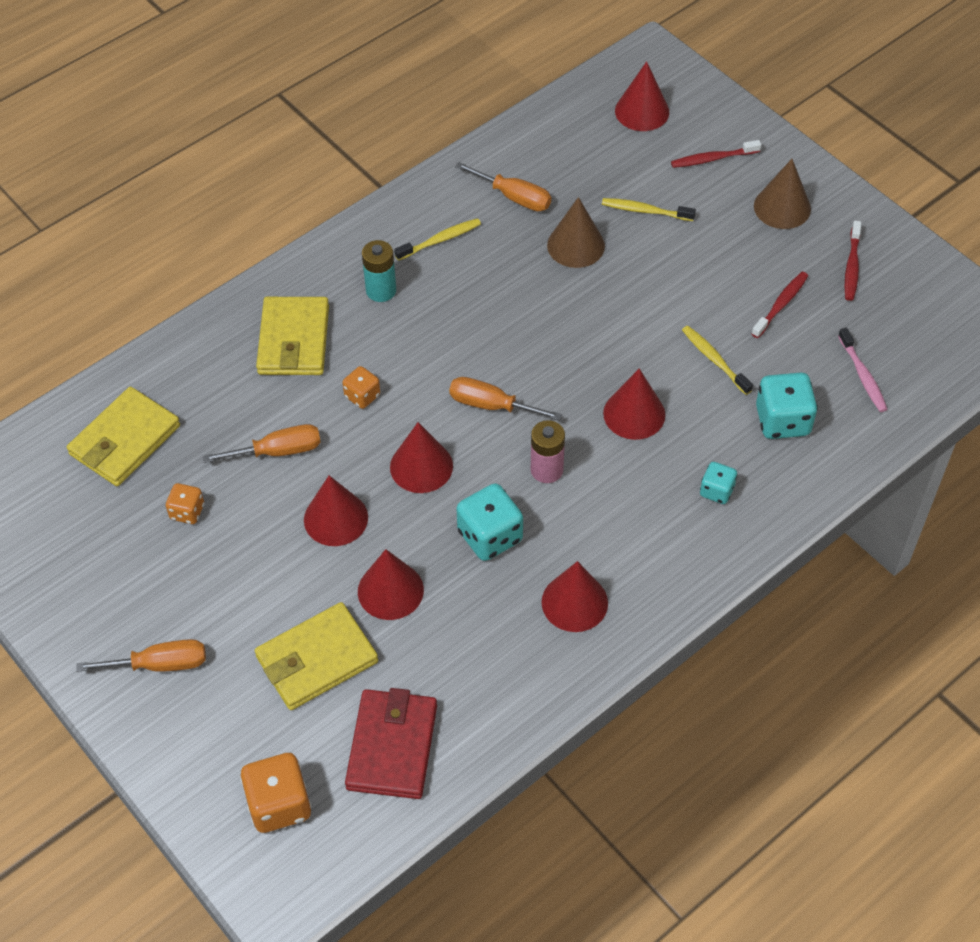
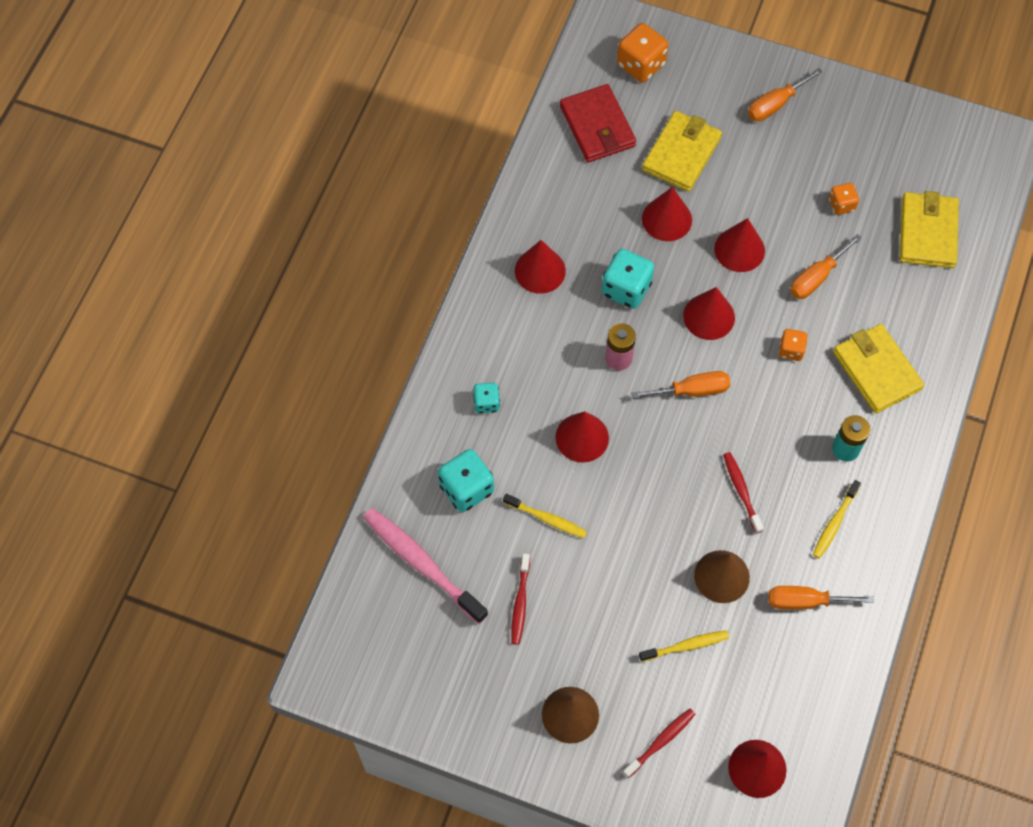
camera: 150 degrees right, 10 degrees up
(852, 266) = (479, 677): red toothbrush -> red toothbrush (741, 491)
(862, 375) = (422, 564): pink toothbrush -> pink toothbrush, size x1.79

